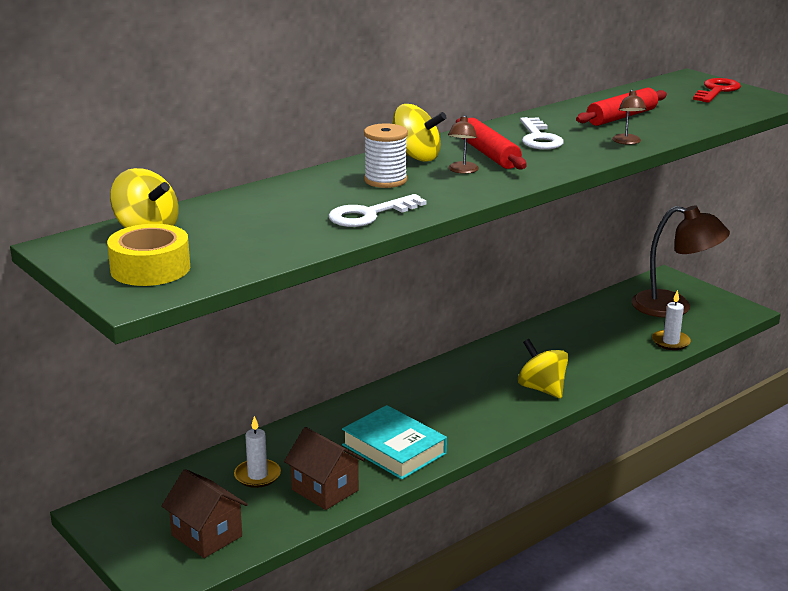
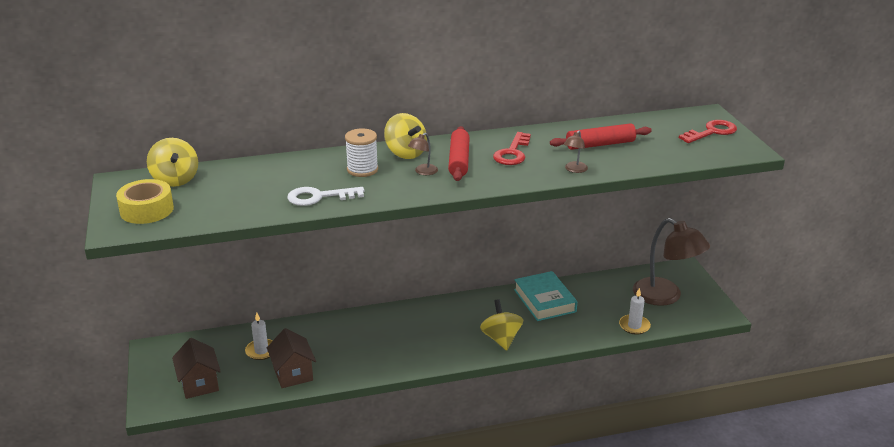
camera: 25 degrees right, 5 degrees up
(394, 449) = (360, 357): turquoise book -> turquoise book (544, 300)
(539, 138) = (512, 153): white key -> red key

